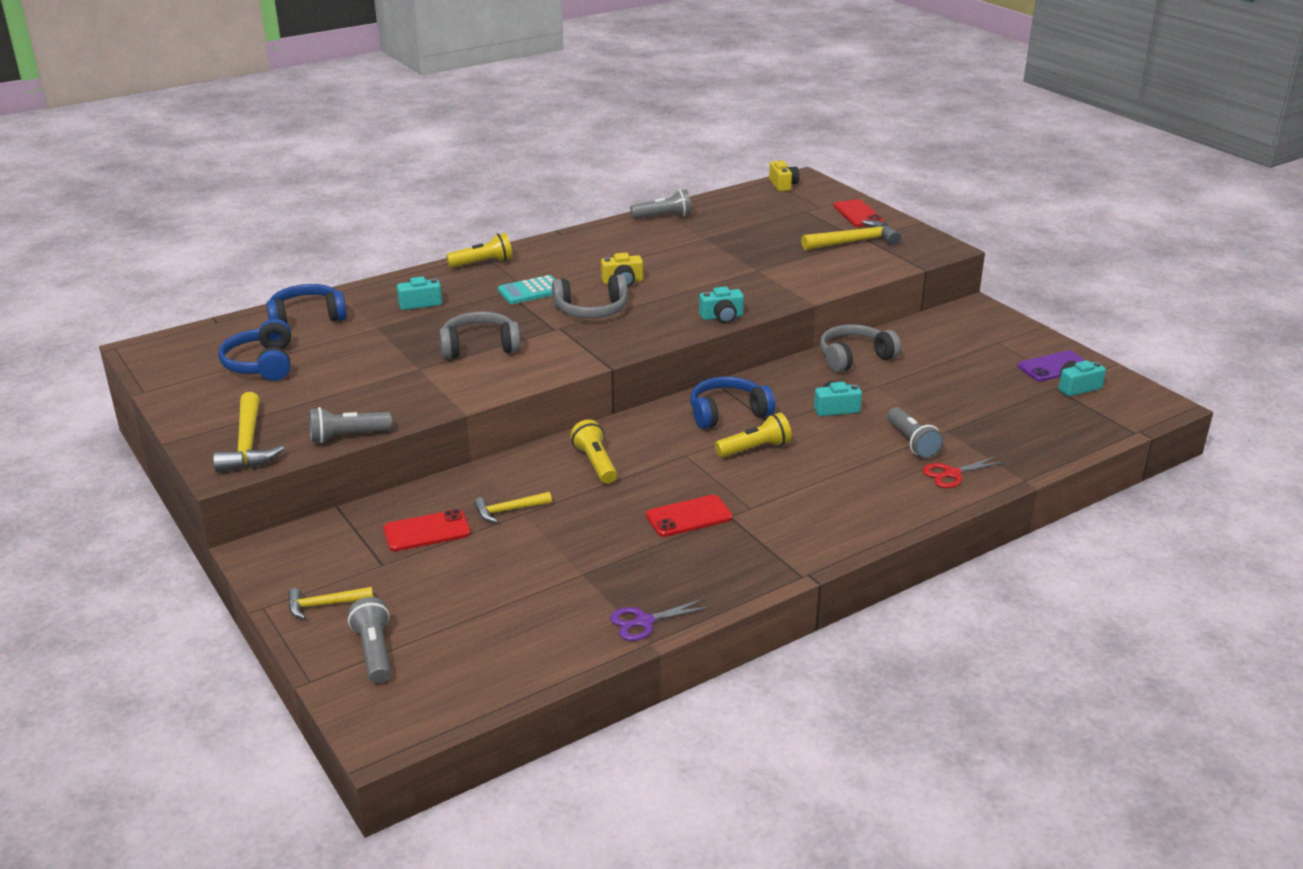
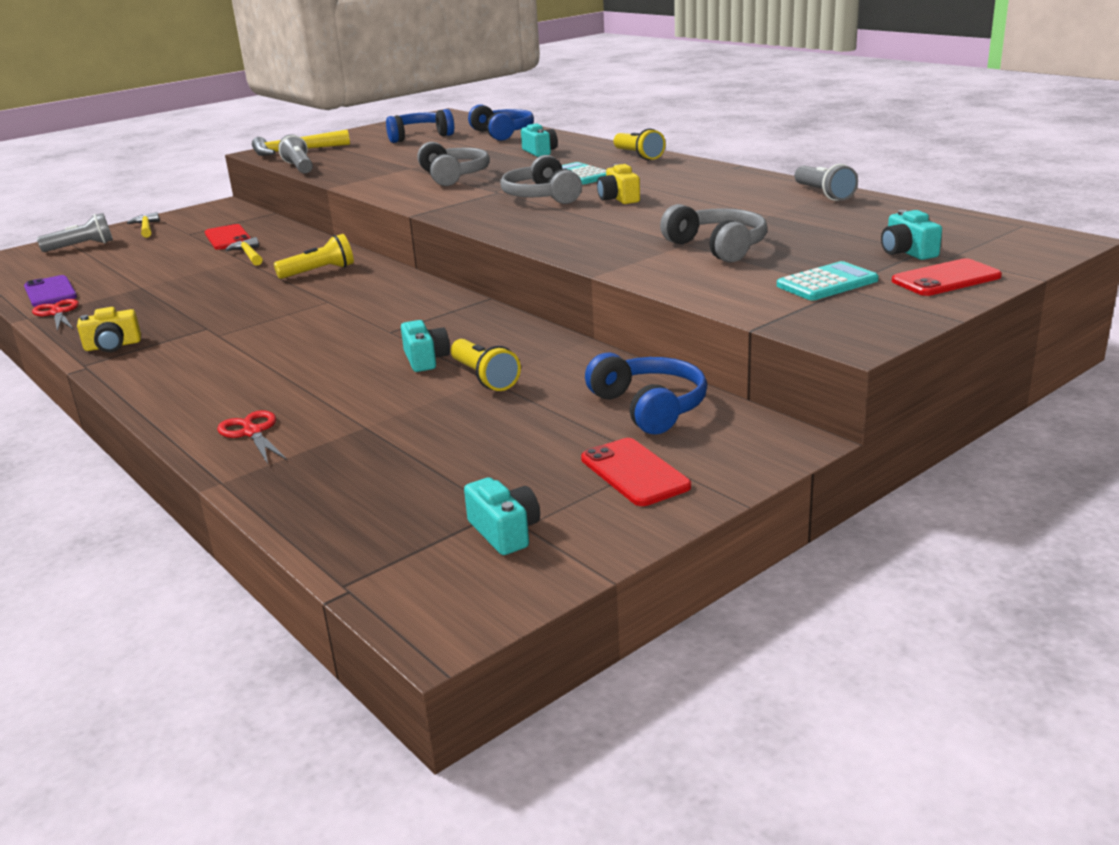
camera: 85 degrees right, 5 degrees down
(644, 622) = (57, 313): purple scissors -> red scissors
(689, 517) = (212, 313): red phone -> red phone (634, 473)
(722, 317) = (540, 240): turquoise camera -> turquoise camera (907, 252)
(727, 413) = (415, 310): blue headphones -> blue headphones (649, 407)
(755, 449) = (335, 328): yellow flashlight -> yellow flashlight (484, 378)
(783, 185) = (1015, 232): yellow camera -> yellow camera (113, 346)
(854, 242) = (827, 283): yellow hammer -> turquoise calculator
(854, 358) = (567, 362): grey headphones -> grey headphones (718, 247)
(912, 442) = (336, 406): grey flashlight -> none
(1054, 367) = (578, 511): purple phone -> purple phone (50, 292)

